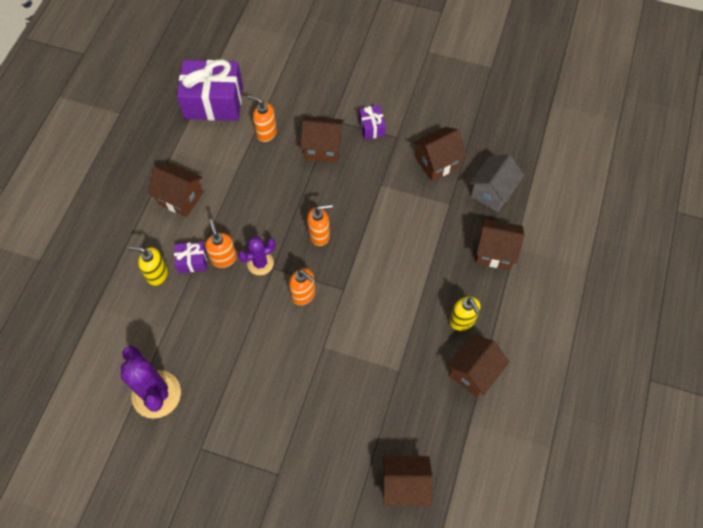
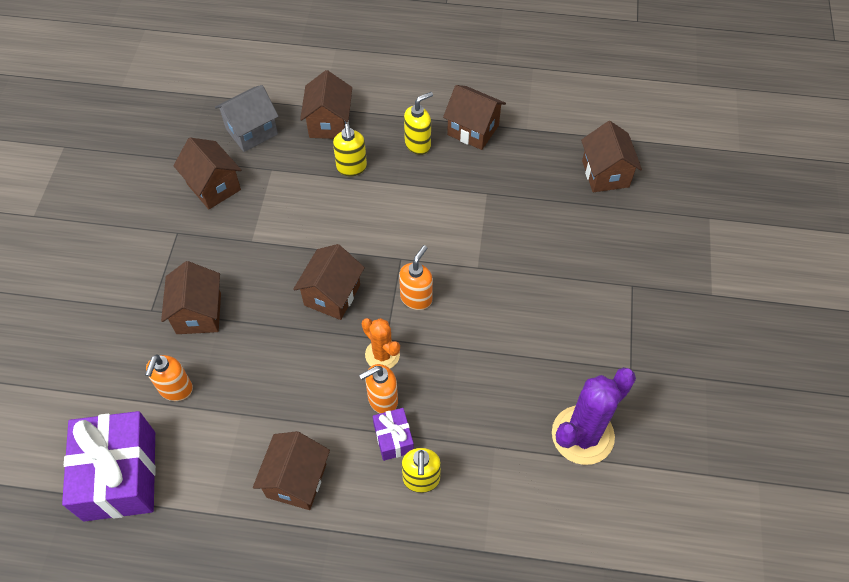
camera: 100 degrees left, 5 degrees down
(260, 263) = (382, 354): purple cactus -> orange cactus
(319, 235) = (332, 295): orange soap dispenser -> brown house
(372, 127) = (162, 262): purple gift -> none
(442, 264) = (351, 168): none -> yellow soap dispenser
(492, 192) = (251, 131): grey house -> grey house turned 60 degrees counterclockwise

